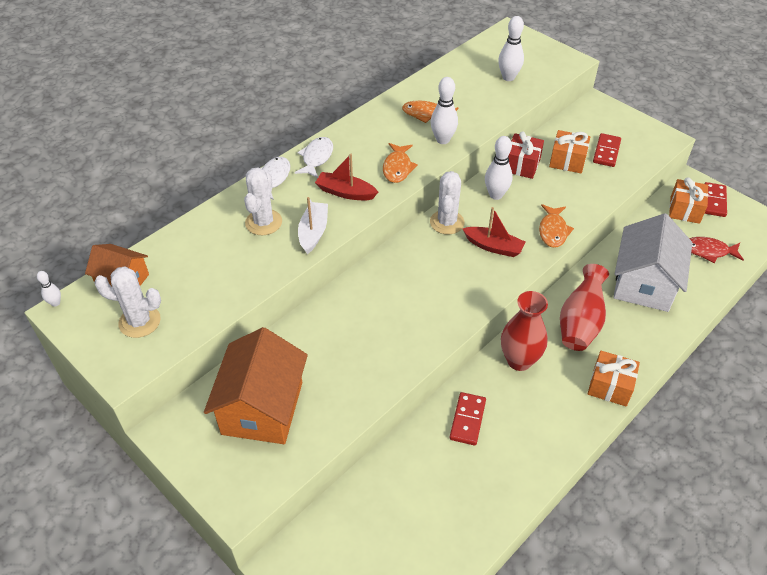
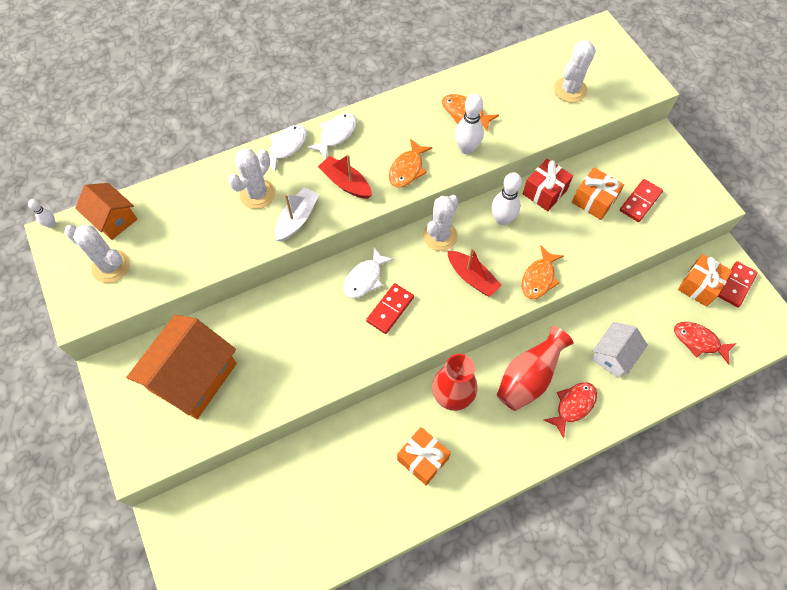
camera: 20 degrees right, 15 degrees up
(394, 275) = (365, 278): none -> white fish
(467, 420) = (377, 440): red domino -> red domino (390, 309)
(508, 77) = (570, 90): white bowling pin -> white cactus
(610, 386) = (524, 453): orange gift -> orange gift (423, 459)
(632, 333) = (573, 406): none -> red fish
(644, 283) = (613, 355): white house -> white house, size x0.57

